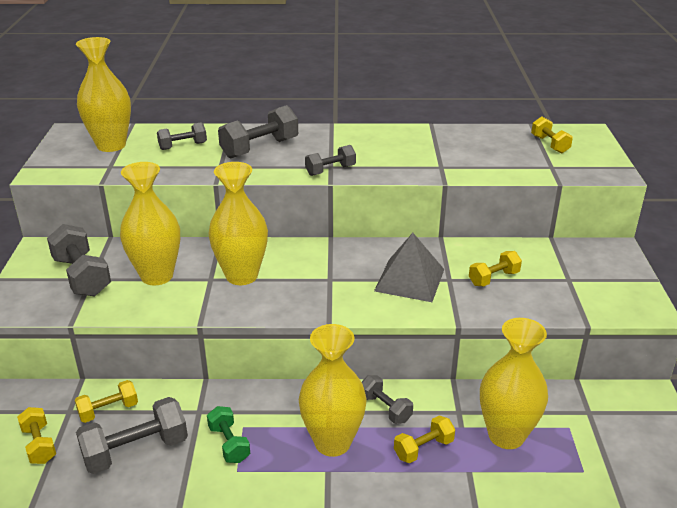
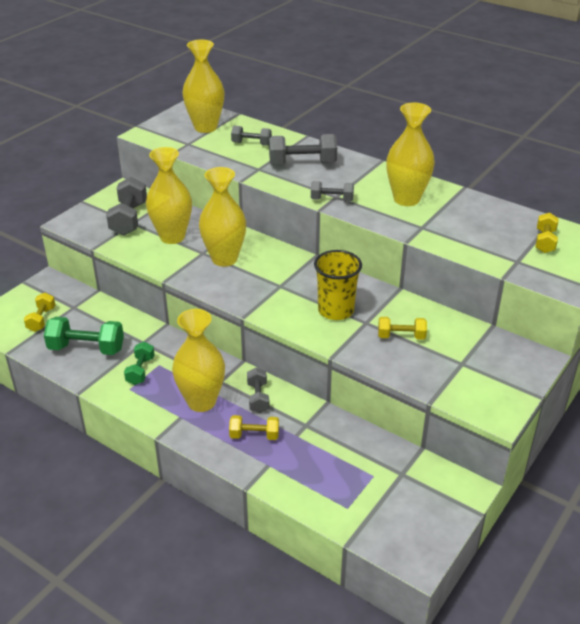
camera: 35 degrees right, 5 degrees up
(108, 410) = (94, 317): yellow dumbbell -> none
(136, 451) = (86, 348): grey dumbbell -> green dumbbell
(409, 280) = (336, 310): grey pyramid -> yellow cup
(506, 435) = (320, 457): yellow vase -> yellow vase (406, 199)

